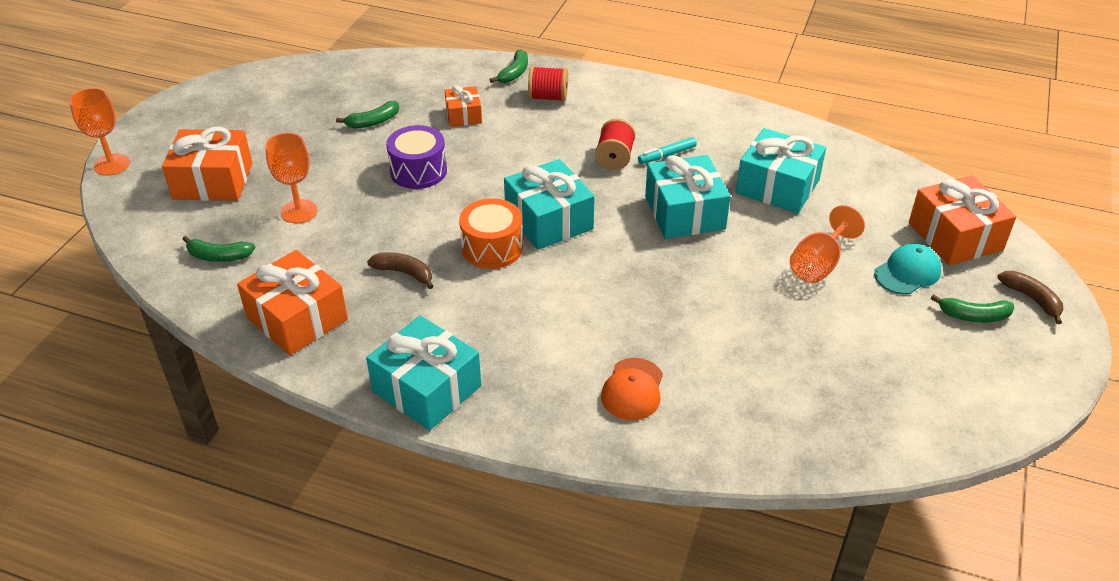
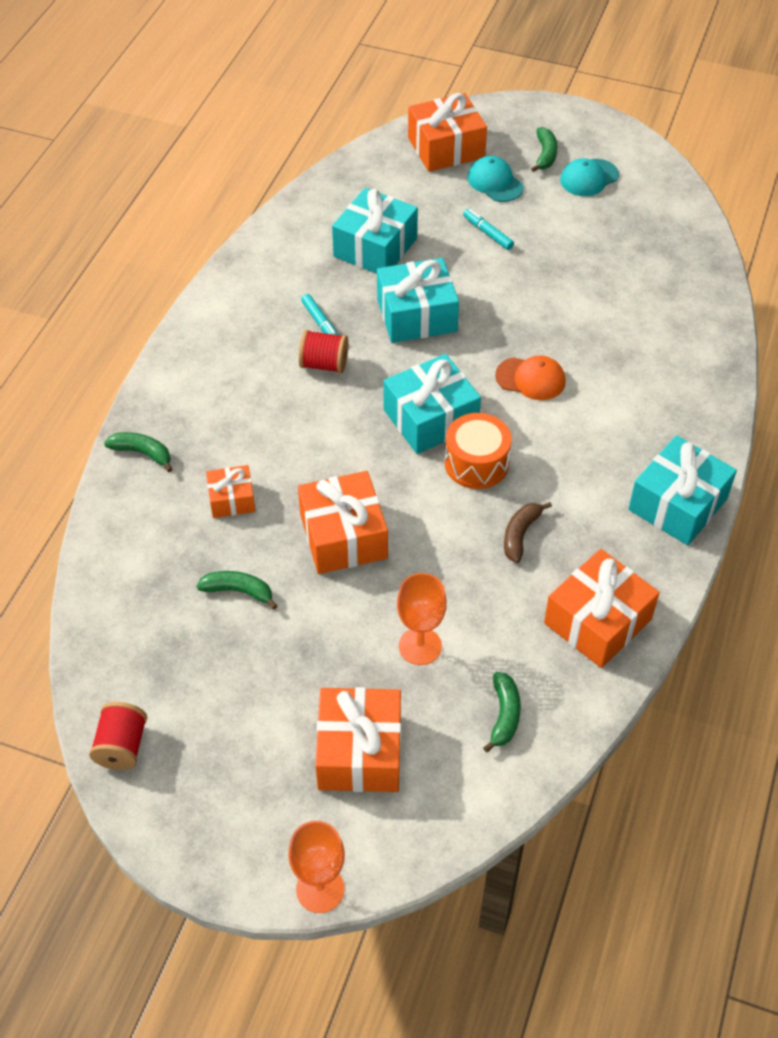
camera: 90 degrees left, 10 degrees up
(373, 122) = (238, 591): green banana -> green banana turned 45 degrees counterclockwise
(418, 171) = (343, 536): purple drum -> orange gift
(548, 97) = (200, 420): red spool -> red spool (122, 746)
(632, 389) = (656, 362): orange cap -> orange cap (530, 379)
(819, 264) = (487, 233): orange goblet -> turquoise marker
(943, 353) = (589, 178): none -> turquoise cap
(1031, 299) = (522, 121): brown banana -> none

